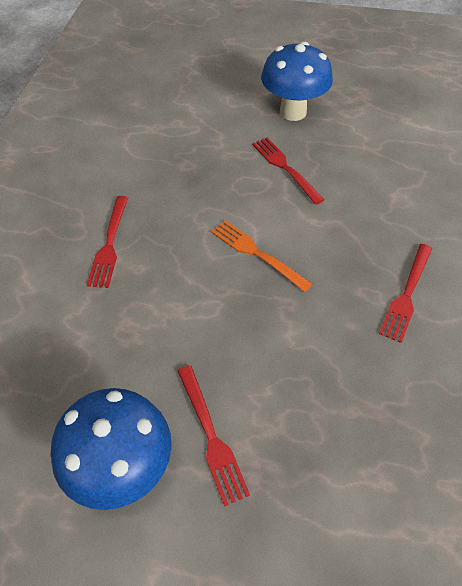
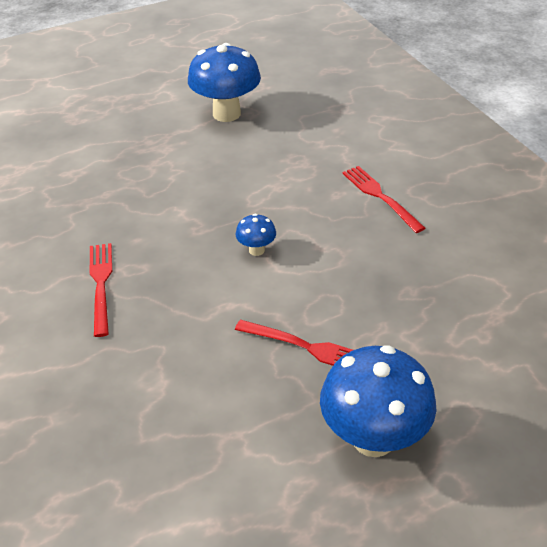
camera: 145 degrees right, 10 degrees down
(211, 437) = (189, 144): red fork -> none
(256, 253) = (256, 250): orange fork -> blue mushroom

